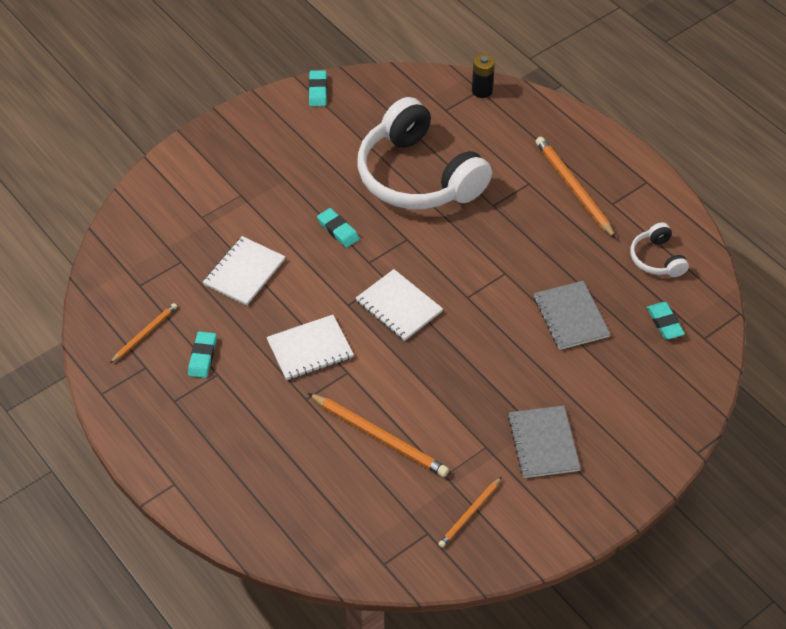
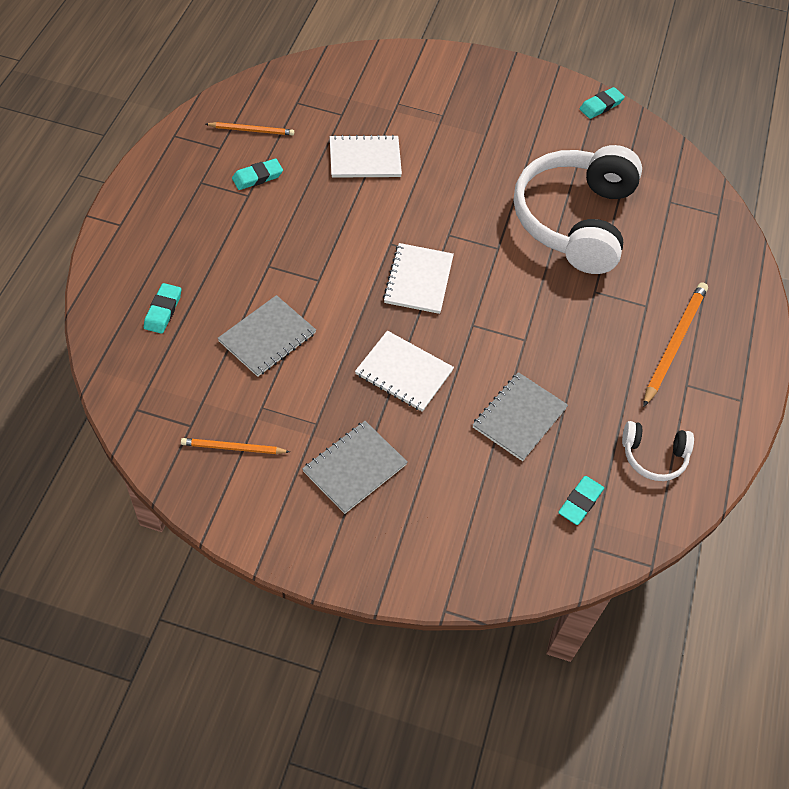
camera: 50 degrees right, 5 degrees up
(310, 349) = (322, 242): white notebook -> white notebook (404, 372)
(338, 230) = (464, 196): turquoise eraser -> turquoise eraser (163, 311)
(379, 437) = (267, 337): orange pencil -> grey notebook
(482, 91) = (719, 216): black battery -> none
(657, 259) = (653, 456): white headphones -> white headphones turned 120 degrees counterclockwise

